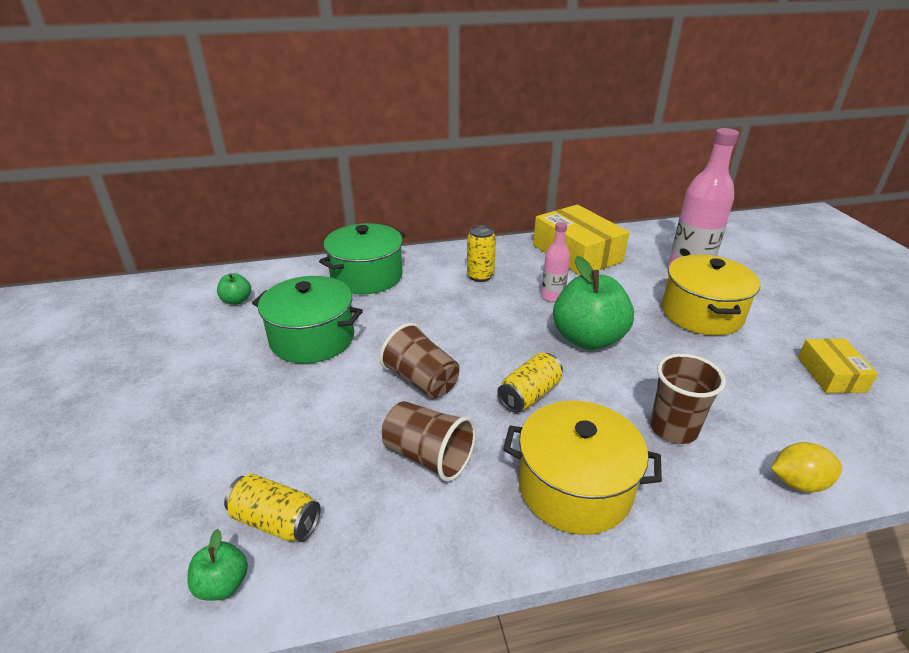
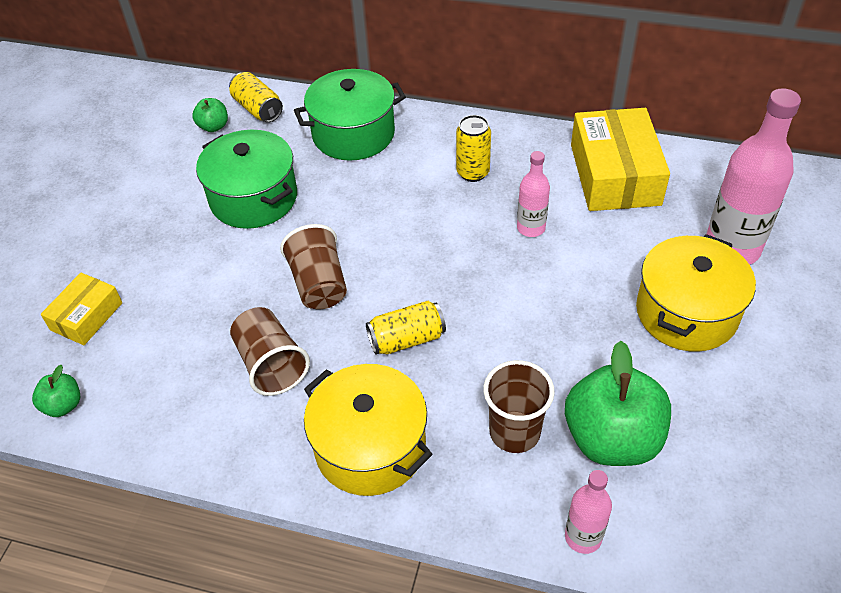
camera: 30 degrees right, 15 degrees up
(276, 521) = (123, 371): yellow can -> yellow can (258, 109)
(588, 339) = (521, 297): green apple -> green apple (612, 439)
(798, 483) = (583, 537): yellow lemon -> pink bottle
(831, 374) = (759, 447): yellow box -> yellow box (86, 316)

